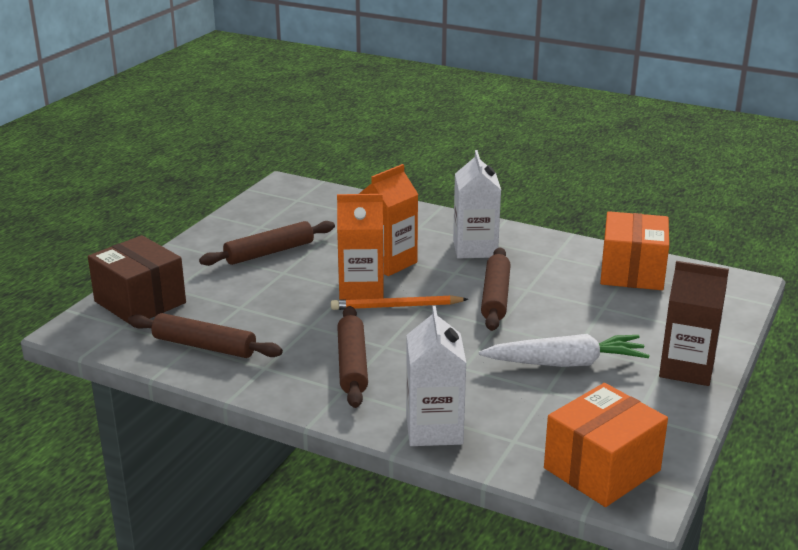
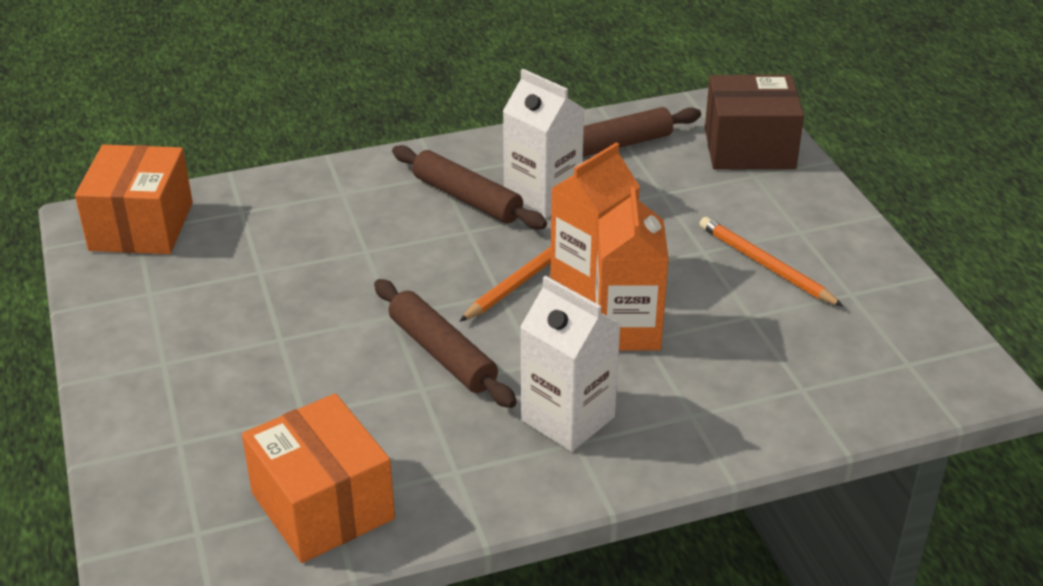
camera: 135 degrees right, 10 degrees up
(269, 252) = (766, 265): brown rolling pin -> orange pencil
(434, 429) = (318, 185): white carton -> white carton (542, 196)
(566, 363) = (270, 310): white carrot -> none
(686, 369) = (134, 376): brown carton -> none

